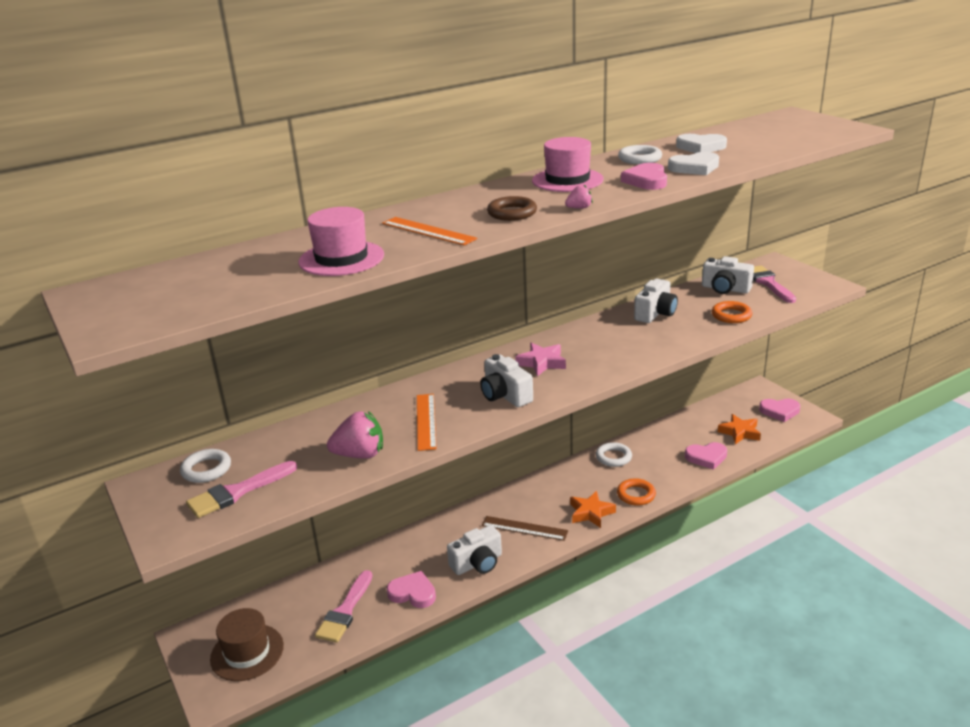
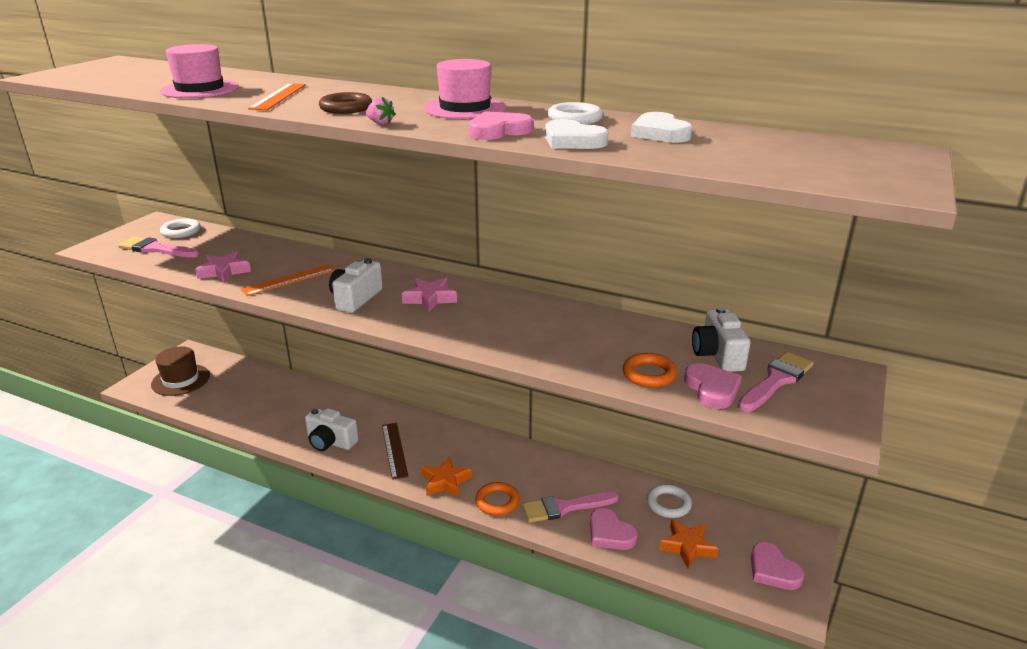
camera: 55 degrees right, 0 degrees up
(345, 611) = (240, 401): pink brush -> pink brush (564, 508)
(360, 455) = (224, 271): pink strawberry -> pink star
(413, 593) = (276, 424): pink heart -> pink heart (712, 389)
(613, 457) = (548, 466): white ring -> white ring (668, 504)
(655, 313) = (599, 328): white camera -> none

